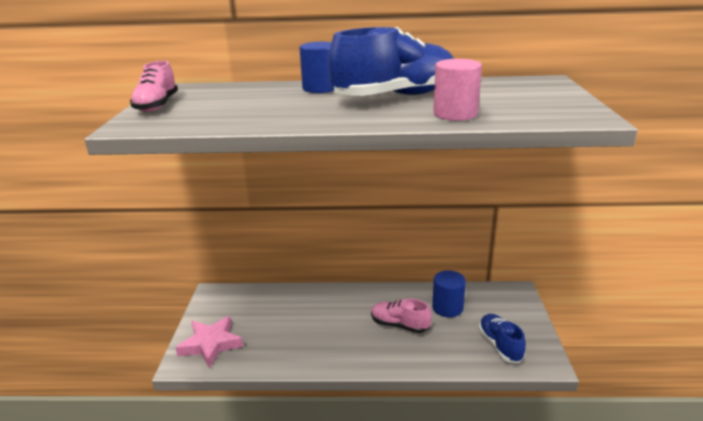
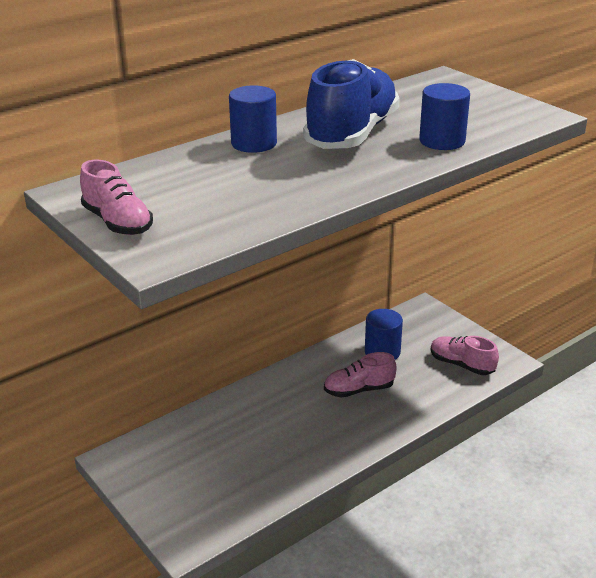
camera: 40 degrees left, 5 degrees up
(211, 344) = (191, 509): pink star -> none
(455, 114) = (442, 141): pink cylinder -> blue cylinder
(500, 345) = (461, 365): blue shoe -> pink shoe

